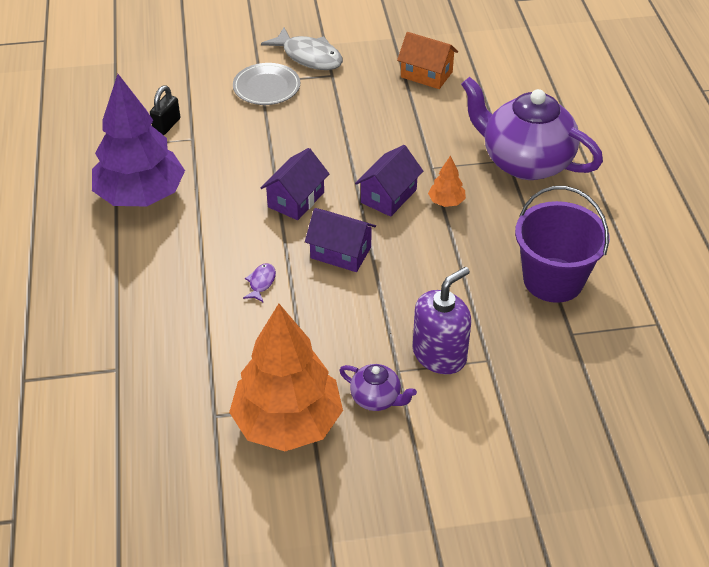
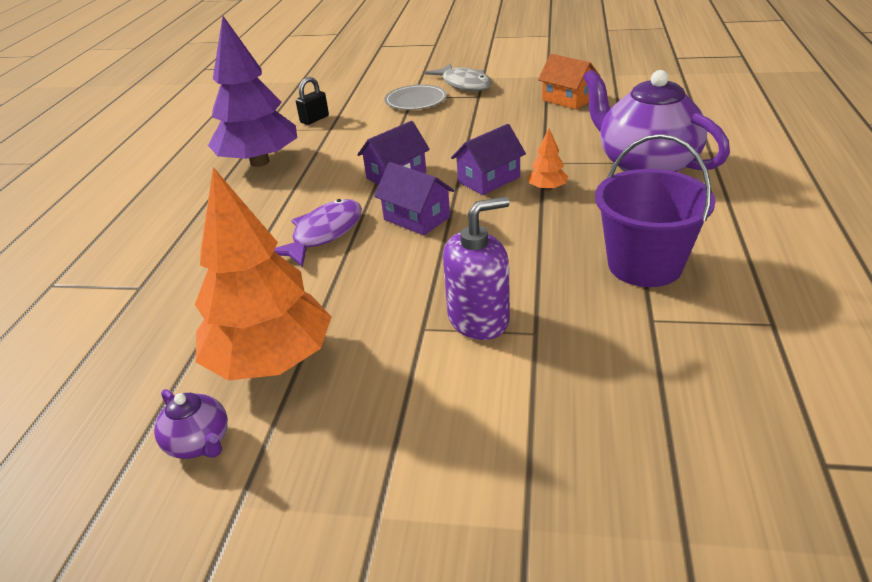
camera: 20 degrees right, 10 degrees down
(261, 283) = (324, 234): purple fish -> purple fish, size x2.11
(376, 398) = (383, 352): purple teapot -> purple teapot (199, 443)

